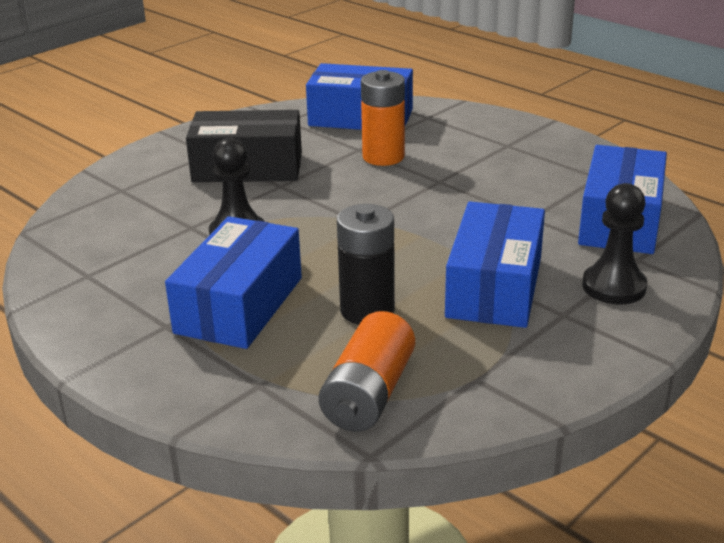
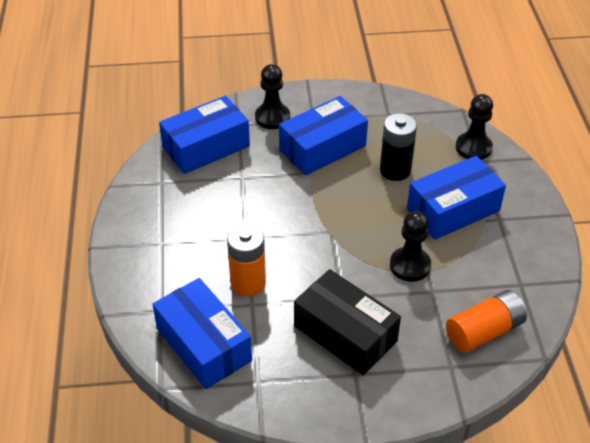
camera: 140 degrees left, 15 degrees up
(288, 399) = (473, 148): none -> black pawn
(368, 394) = (438, 131): orange battery -> orange battery (484, 331)

